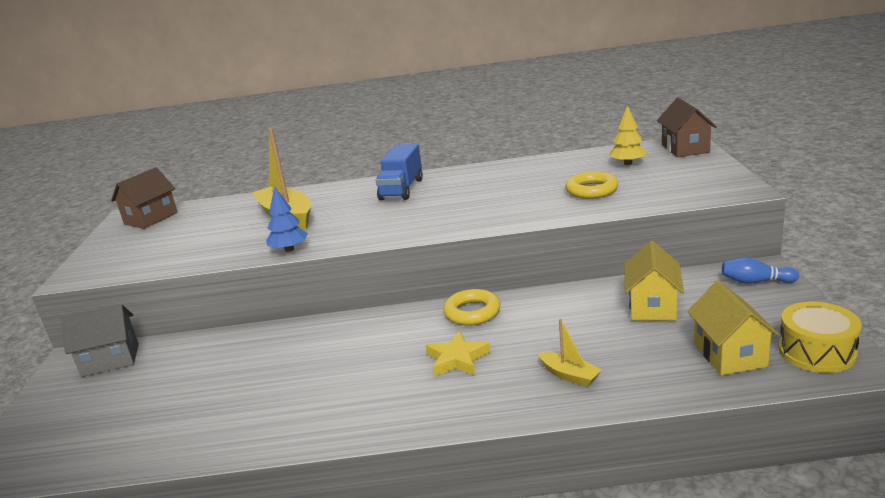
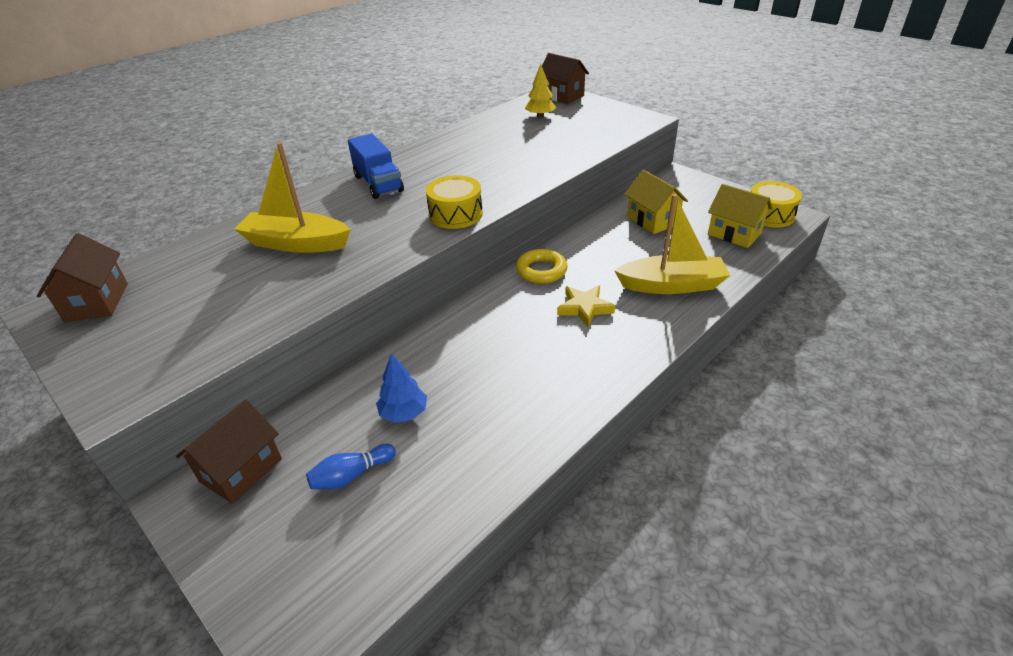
camera: 45 degrees left, 15 degrees up
(110, 360) = (241, 470): grey house -> brown house
(289, 249) = (363, 271): blue tree -> blue tree (403, 413)
(412, 229) = (455, 214): none -> yellow drum
(569, 375) = (671, 285): yellow boat -> yellow boat, size x2.01
(591, 190) = (549, 143): yellow ring -> none
(755, 282) = (685, 183): blue bowling pin -> blue bowling pin (351, 475)

